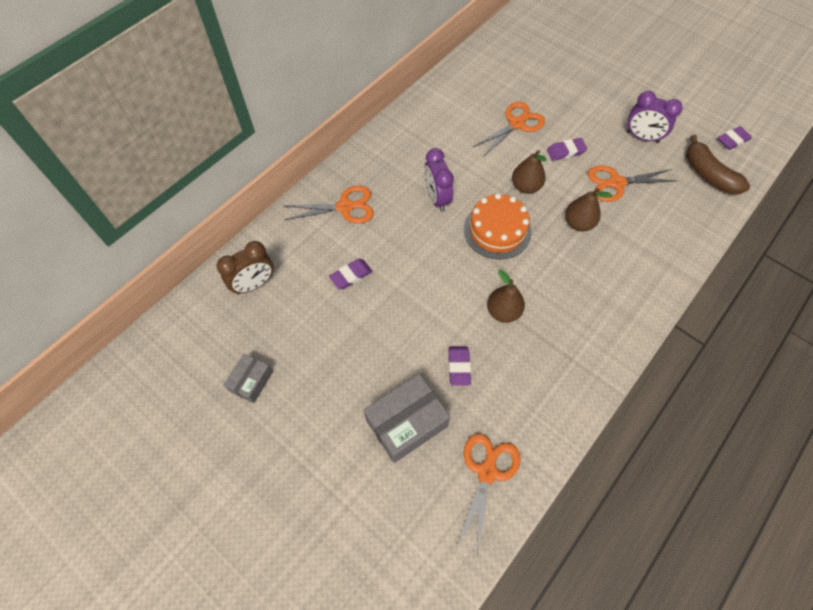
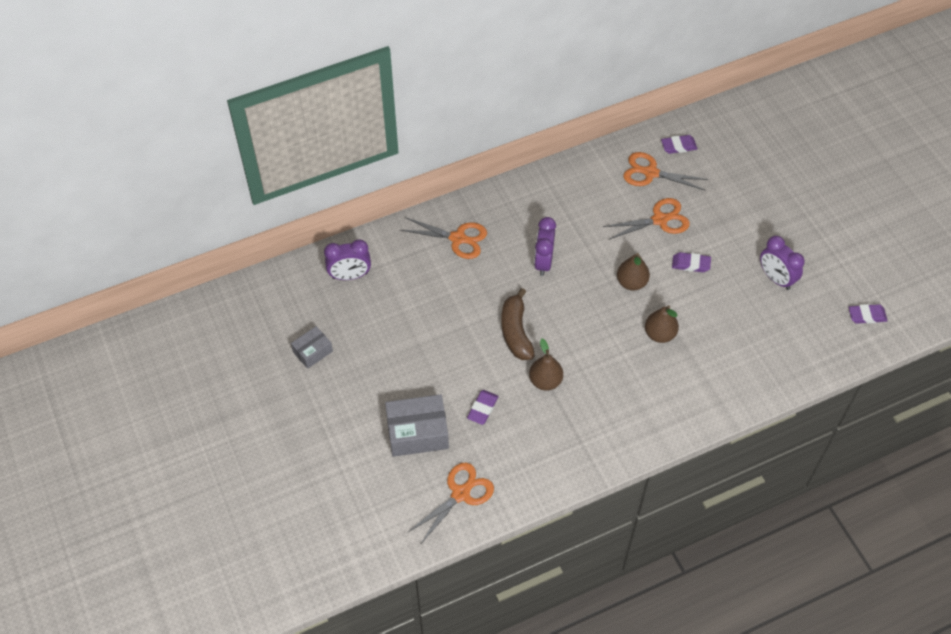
camera: 25 degrees right, 5 degrees down
(254, 284) = (350, 276): brown clock -> purple clock
(351, 275) = (433, 300): purple eraser -> purple eraser (678, 146)
(497, 230) = (581, 311): orange cake -> none
(616, 183) = (720, 312): orange scissors -> orange scissors (651, 173)
(708, 174) = (817, 338): brown banana -> brown banana (516, 332)

